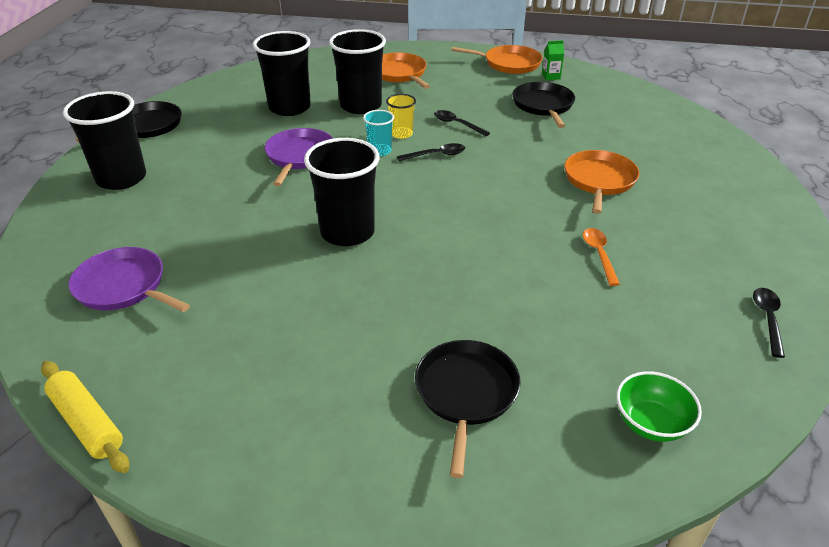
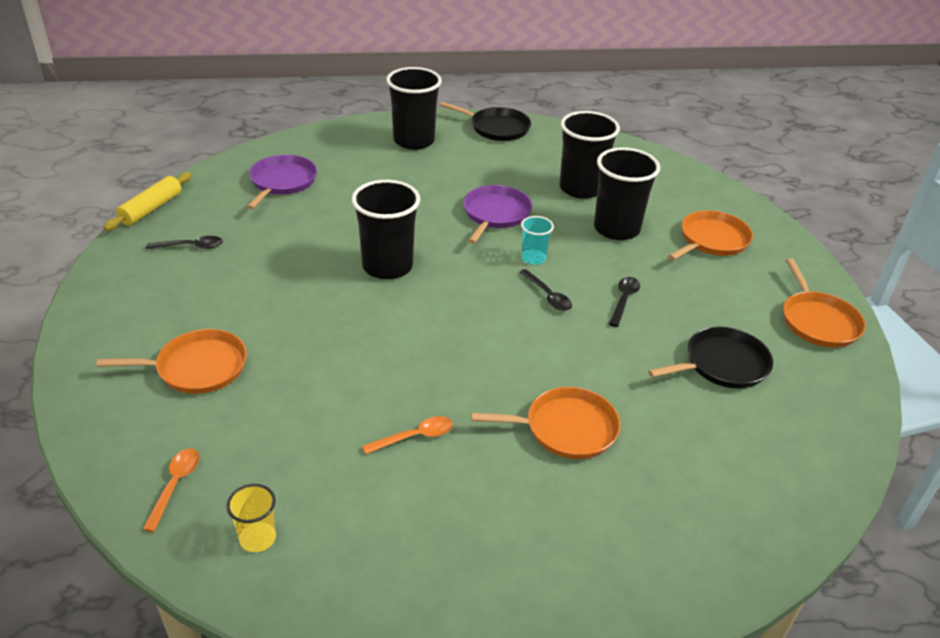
camera: 70 degrees right, 0 degrees up
(299, 156) = (495, 214): purple pan -> purple pan turned 60 degrees counterclockwise
(401, 134) = (576, 265): yellow cup -> yellow cup (257, 538)
(466, 393) = (197, 367): black pan -> orange pan
(551, 76) = (813, 363): green carton -> none
(651, 423) = (175, 485): green bowl -> orange spoon
(767, 319) = (343, 587): black spoon -> black spoon (191, 247)

